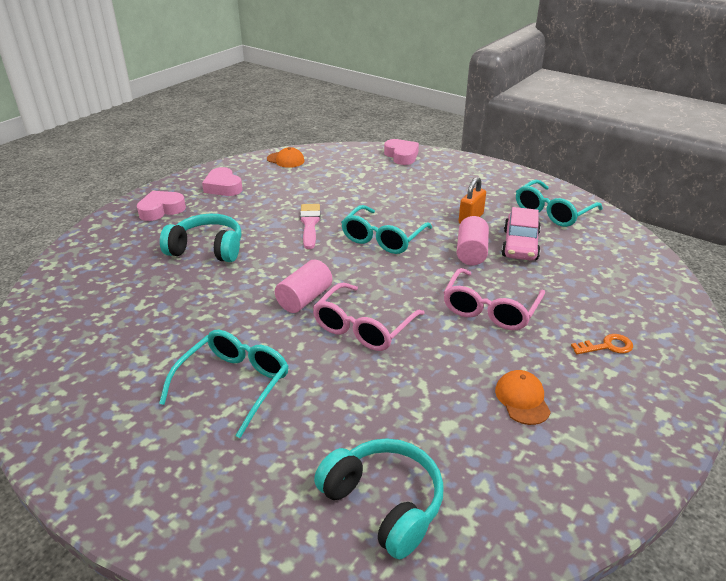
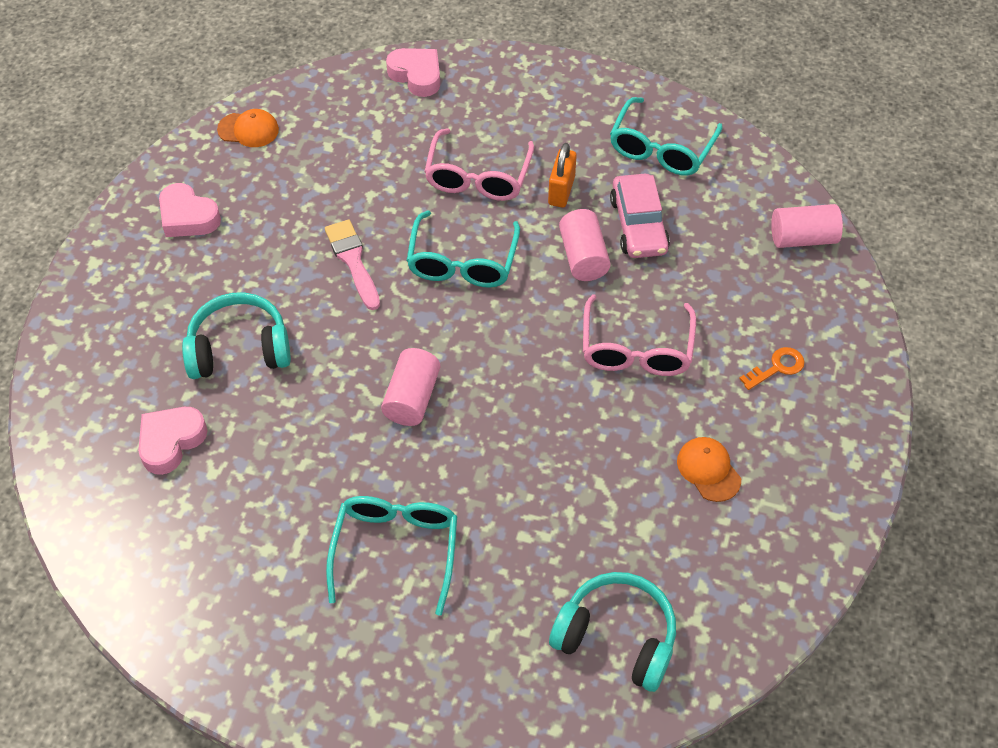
camera: 20 degrees left, 20 degrees up
(161, 210) = (126, 291): pink heart -> pink heart (171, 442)
(363, 327) = (502, 422): pink glasses -> pink glasses (478, 177)
(650, 276) = (802, 238): none -> pink cylinder

